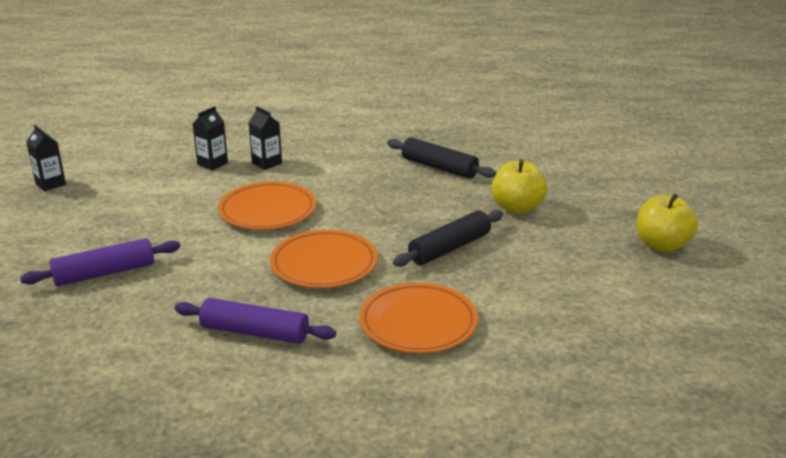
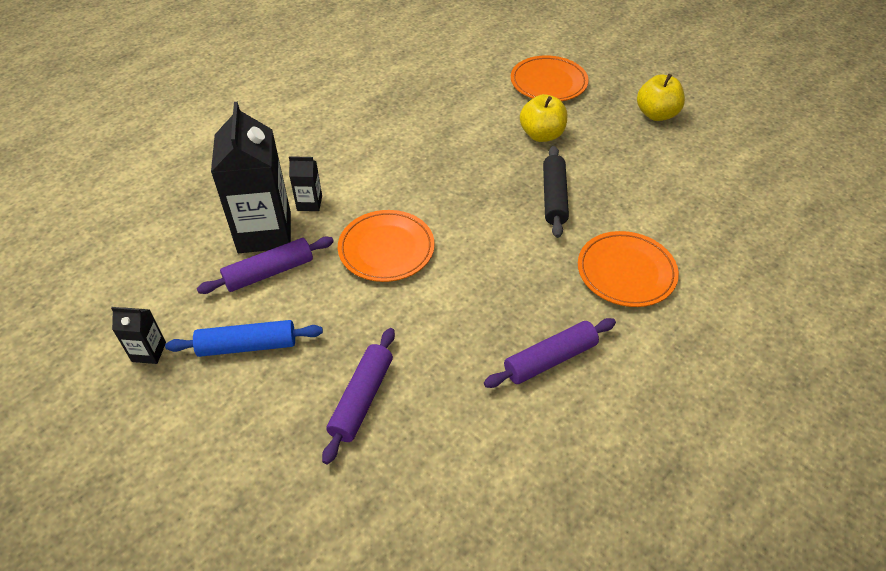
camera: 45 degrees left, 20 degrees up
(99, 210) = (247, 346): none -> blue rolling pin
(177, 184) = (269, 272): none -> purple rolling pin
(212, 163) = (264, 232): black carton -> black carton, size x2.23
(324, 264) = (501, 268): orange plate -> orange plate (548, 82)
(439, 167) = (442, 128): black rolling pin -> none

